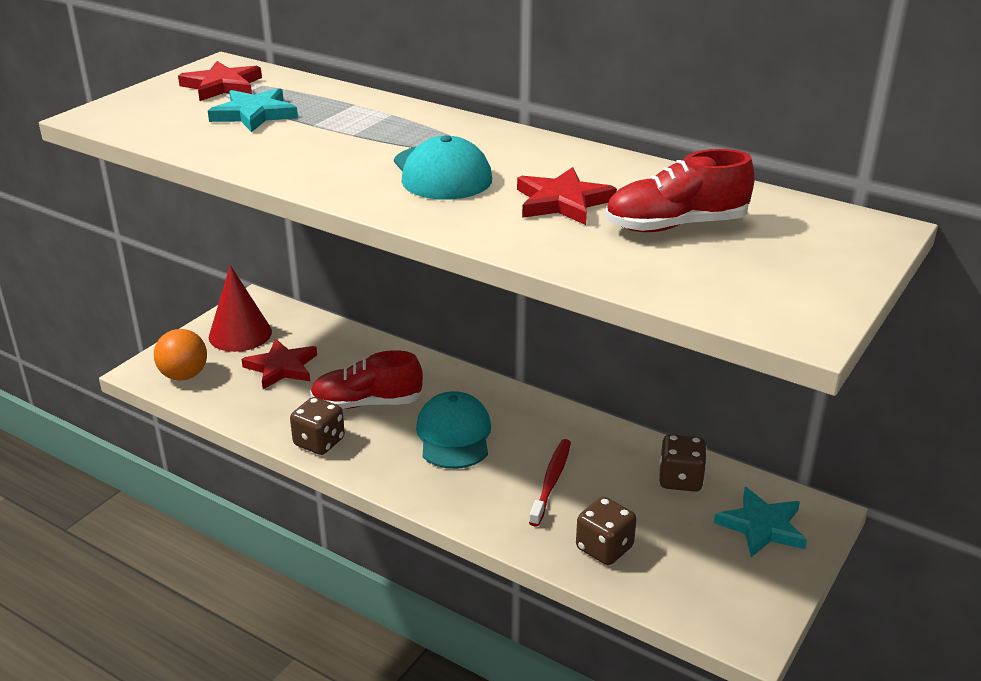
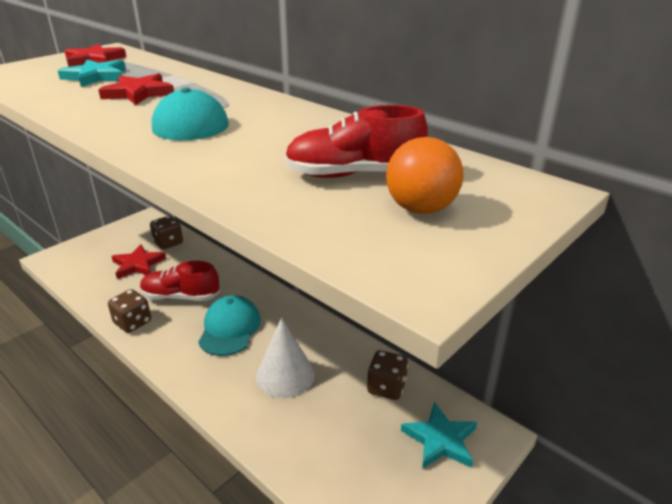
camera: 10 degrees right, 0 degrees up
(184, 375) = (72, 263): orange ball -> orange ball (421, 209)
(240, 334) = (124, 239): red cone -> none
(551, 481) = (285, 375): red toothbrush -> white cone
(562, 202) = (269, 148): red star -> red star (139, 93)
(604, 548) = (302, 441): brown dice -> brown dice (168, 243)

